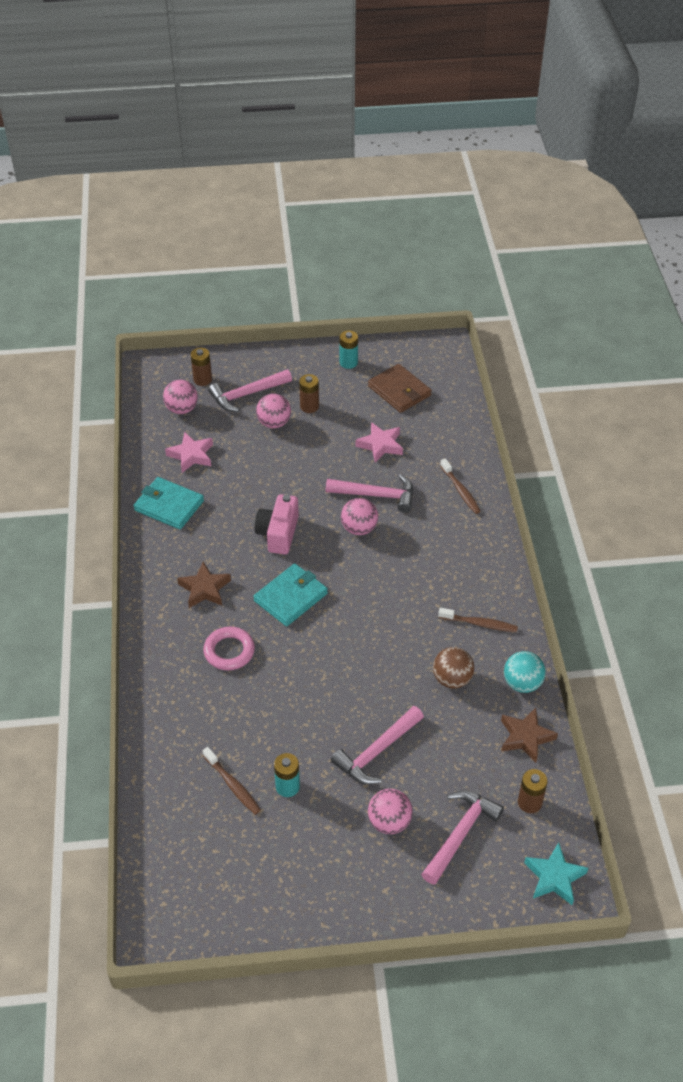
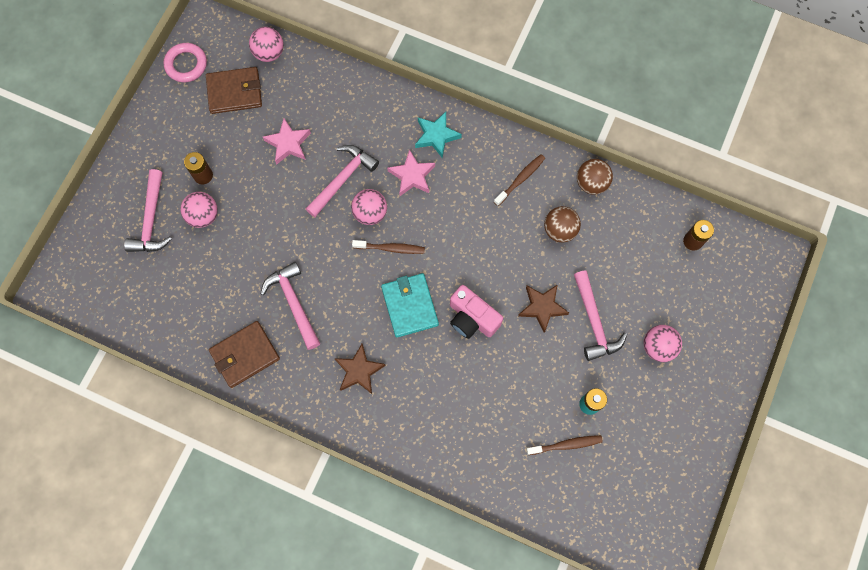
camera: 60 degrees left, 25 degrees up
(169, 506) = (245, 355): turquoise wallet -> brown wallet
(182, 409) = (130, 286): pink ball -> pink ball (269, 53)
(191, 455) = (195, 306): pink star -> pink star (412, 176)
(202, 380) = (104, 248): brown battery -> none
(229, 651) = (436, 383): pink ring -> pink ring (186, 64)
(278, 533) = (335, 280): pink camera -> pink camera (472, 318)
(348, 362) = (170, 113): turquoise battery -> none
(460, 491) = (379, 112): brown toothbrush -> brown toothbrush (391, 248)
(460, 834) = (693, 303): pink hammer -> pink hammer (293, 303)
(522, 683) = (591, 183): turquoise ball -> brown ball
(525, 737) = (638, 210): brown star -> brown star (542, 307)
(554, 877) = (757, 261): turquoise star -> turquoise star (436, 136)

